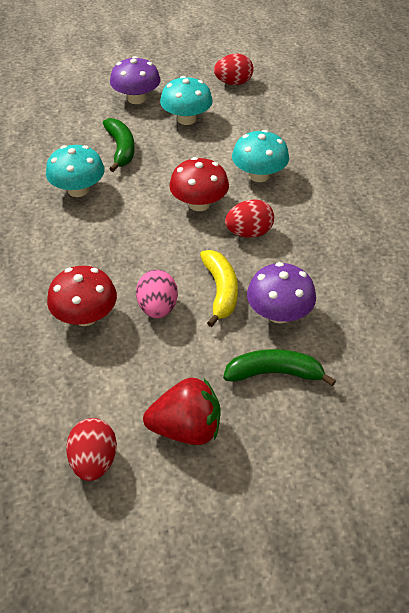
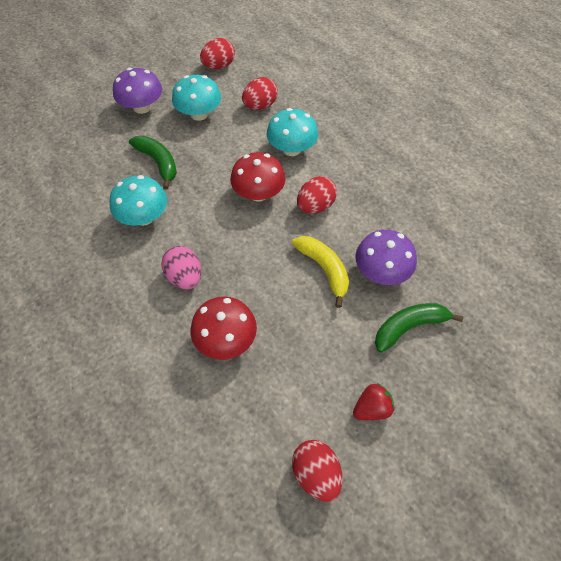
camera: 25 degrees left, 10 degrees up
(158, 308) = (282, 306): pink egg -> pink egg (185, 277)
(186, 429) = (372, 408): red strawberry -> red strawberry, size x0.61
(252, 128) = (260, 106): none -> red egg

